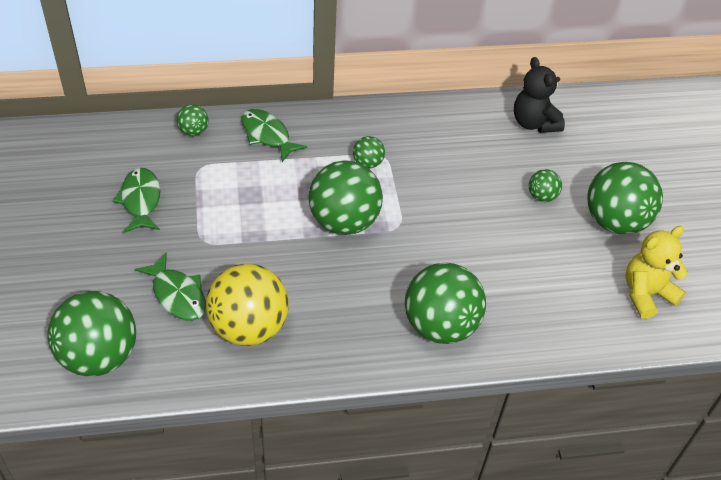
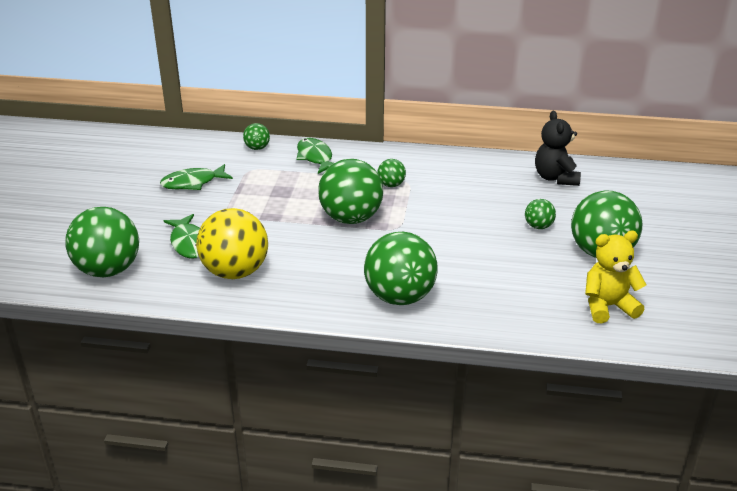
camera: 20 degrees right, 15 degrees down
(140, 200) = (193, 183): green fish -> green fish turned 120 degrees counterclockwise

